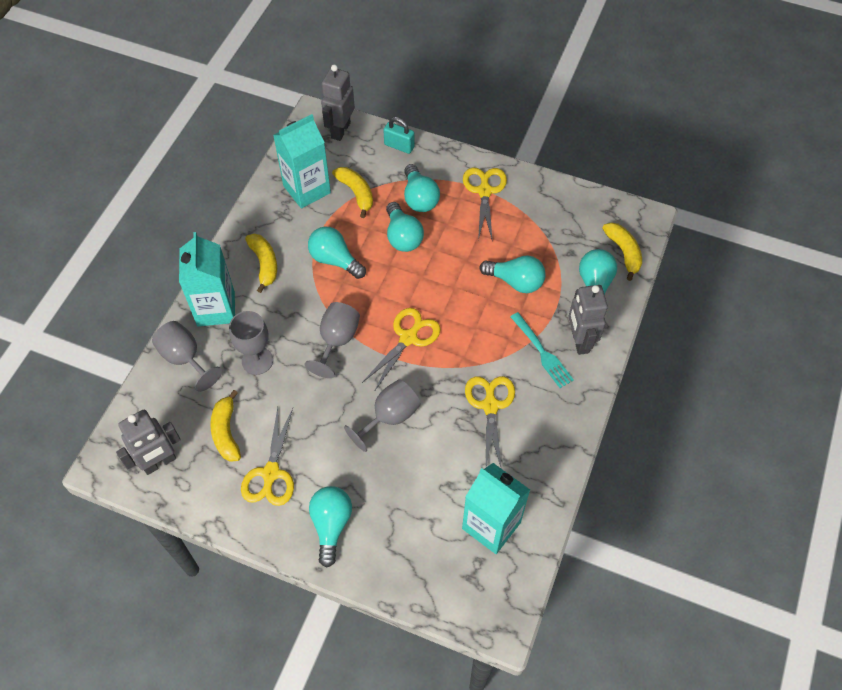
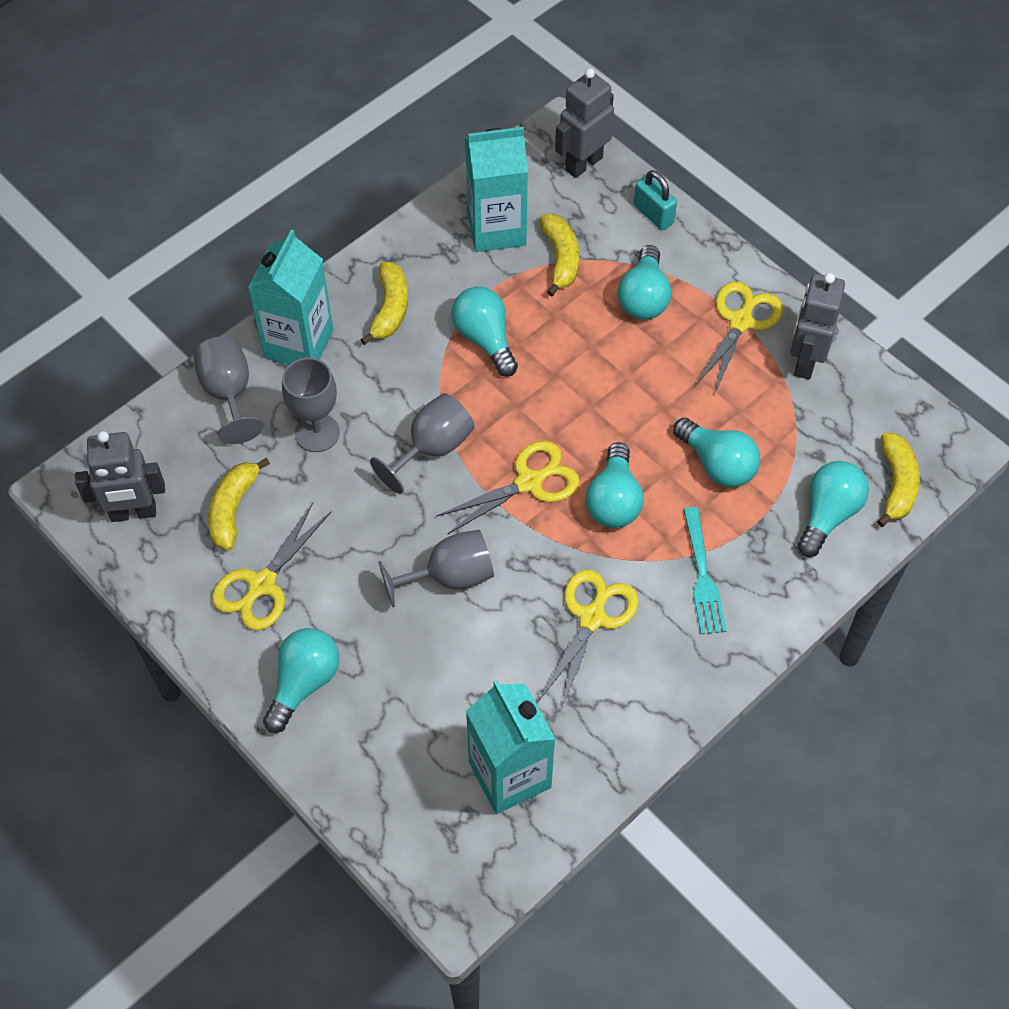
camera: 25 degrees right, 0 degrees up
(402, 237) = (593, 342): turquoise light bulb -> turquoise light bulb (613, 500)
(579, 341) = (764, 582): grey robot -> grey robot (805, 361)

